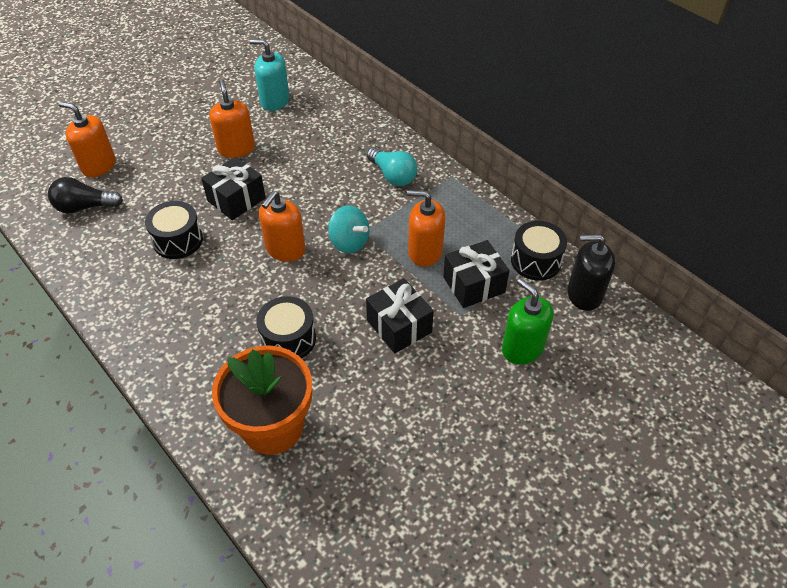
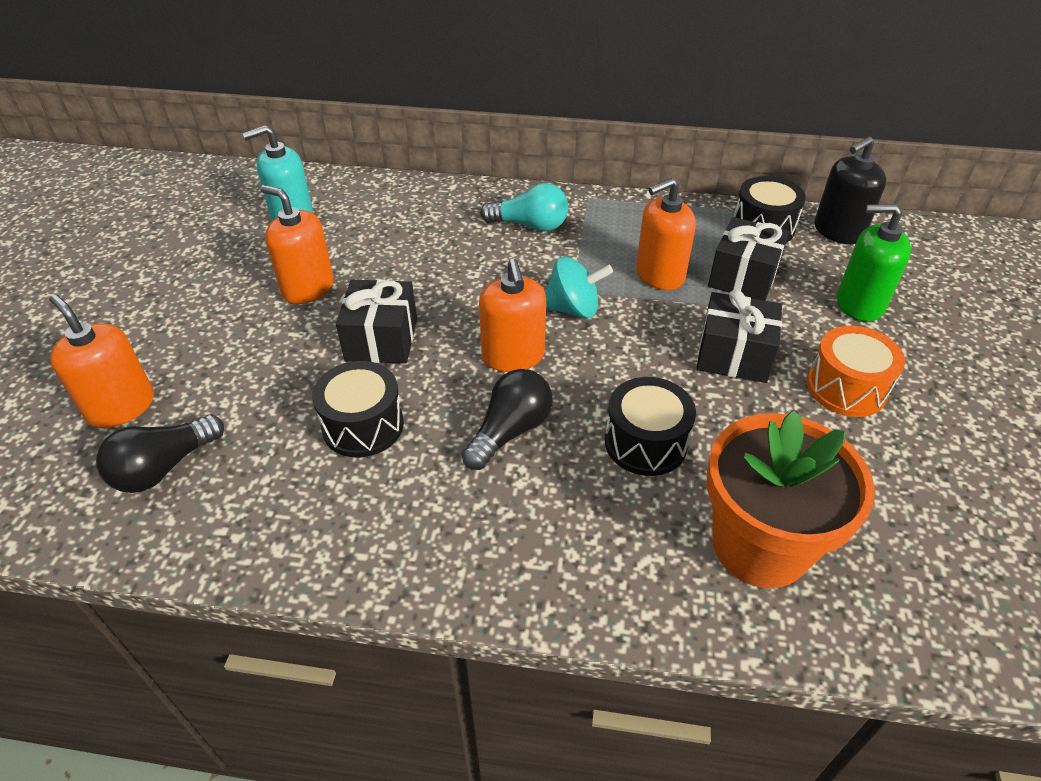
camera: 40 degrees left, 5 degrees down
(98, 166) = (121, 407): orange soap dispenser -> orange soap dispenser turned 60 degrees clockwise
(235, 288) = (510, 431): none -> black light bulb
(435, 388) = (846, 388): none -> orange drum

